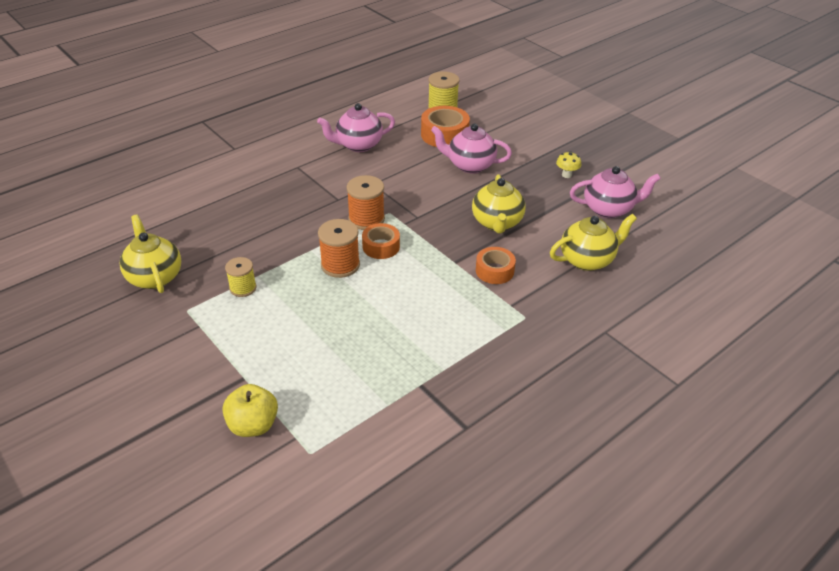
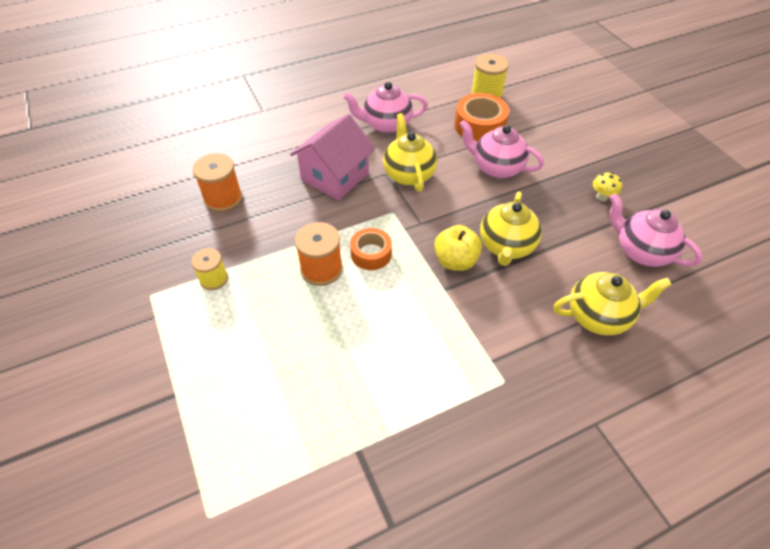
camera: 15 degrees right, 10 degrees up
(154, 277) = (134, 248): yellow teapot -> yellow teapot (408, 174)
(253, 425) = (162, 462): yellow apple -> yellow apple (455, 261)
(325, 192) = (335, 176): none -> pink house
(366, 219) = (366, 216): orange spool -> orange spool (223, 198)
(494, 271) = (486, 310): orange tape -> none
(609, 209) = (641, 251): pink teapot -> pink teapot turned 150 degrees counterclockwise

